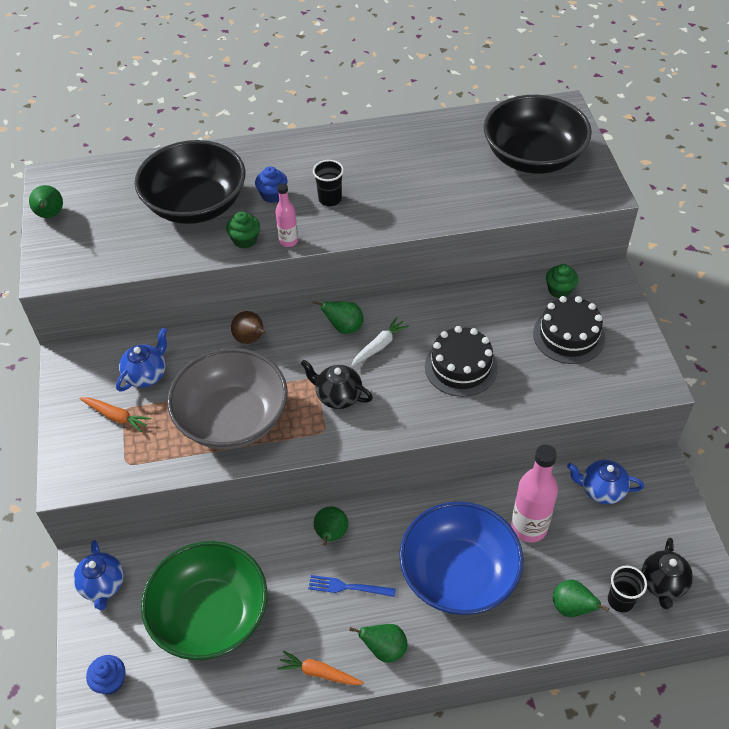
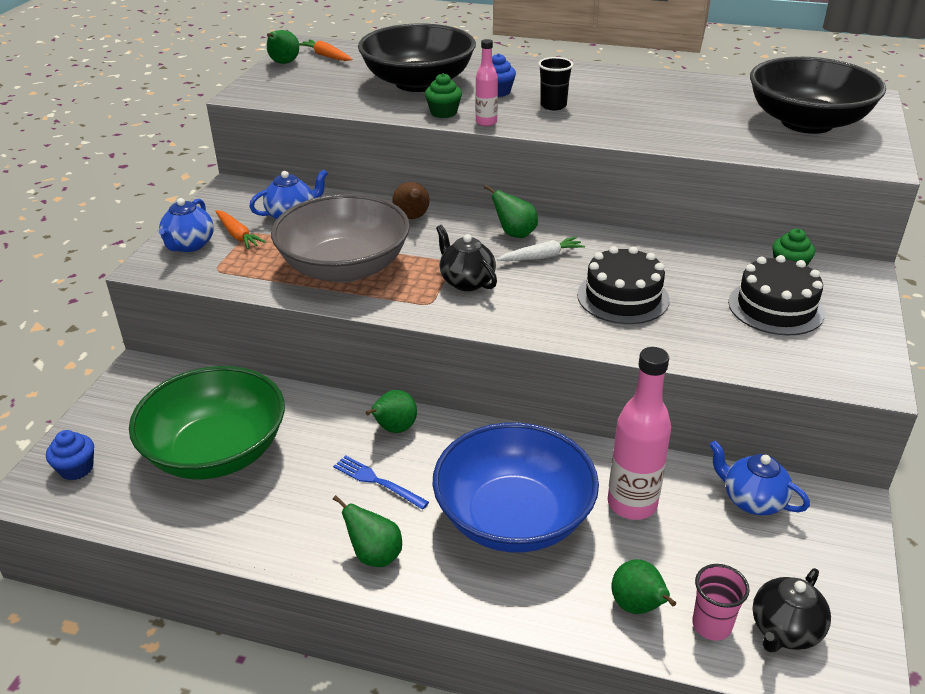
camera: 25 degrees right, 15 degrees down
(103, 585) = (139, 390): blue teapot -> blue teapot (189, 245)
(319, 673) = (285, 548): orange carrot -> orange carrot (326, 56)
(620, 600) = (711, 625): black cup -> pink cup

